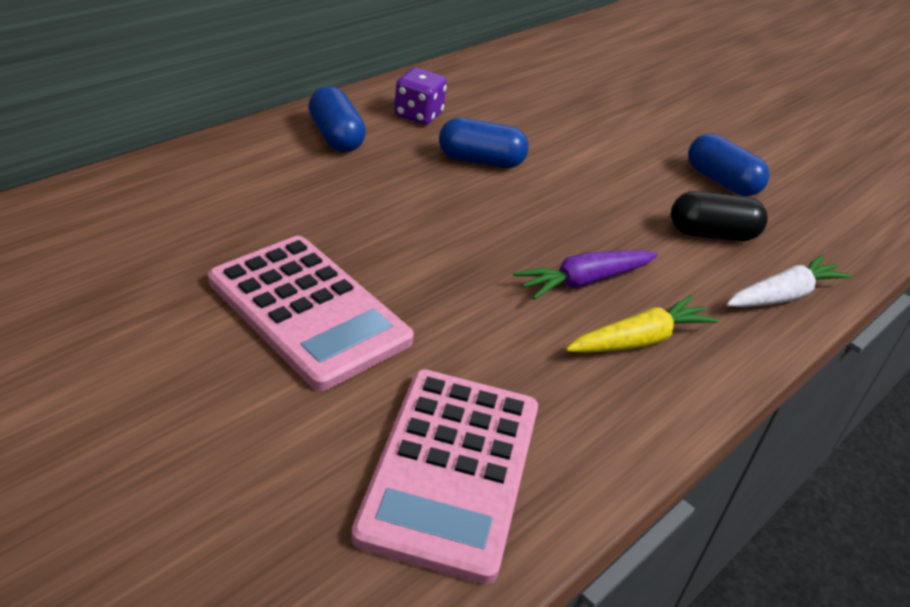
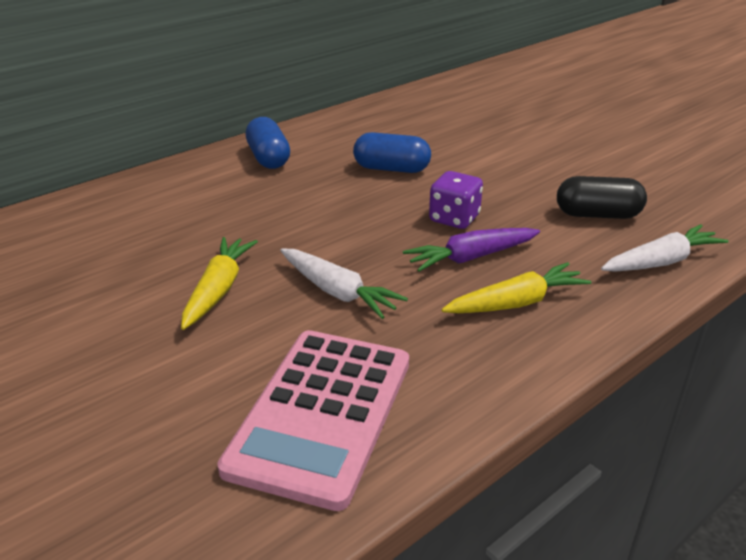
camera: 10 degrees right, 5 degrees down
(308, 311) = (218, 290): pink calculator -> yellow carrot
(418, 115) = (343, 138): purple dice -> purple dice (454, 219)
(444, 319) = (337, 292): none -> white carrot
(721, 181) = (611, 173): blue capsule -> none

